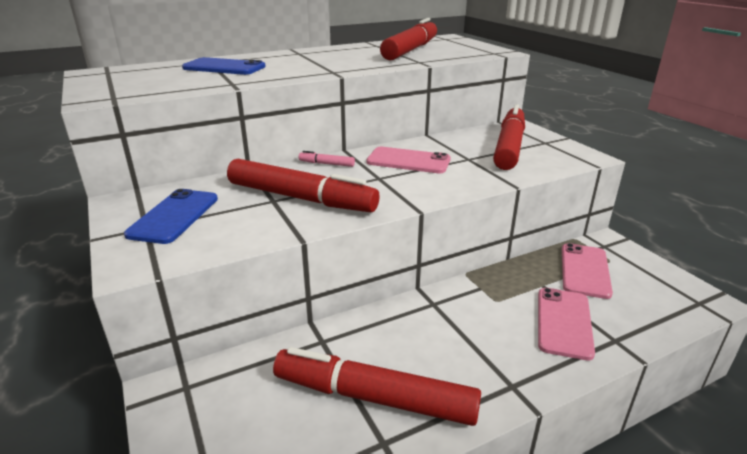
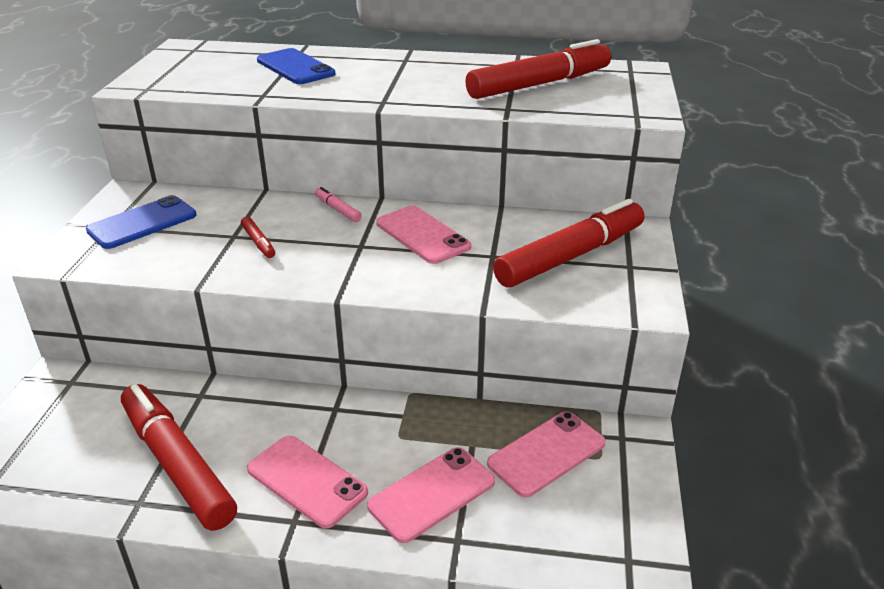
camera: 35 degrees right, 5 degrees up
(300, 198) = (258, 242): red marker -> red marker, size x0.40
(482, 356) = (306, 481): none -> pink phone

